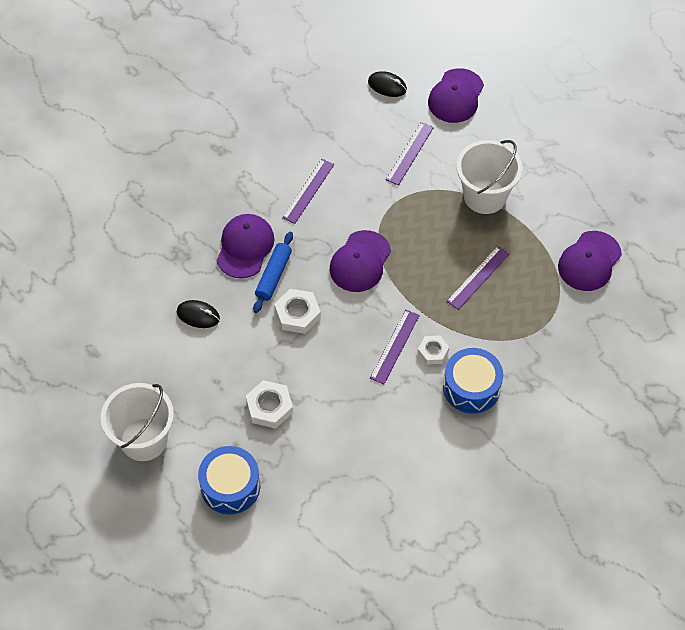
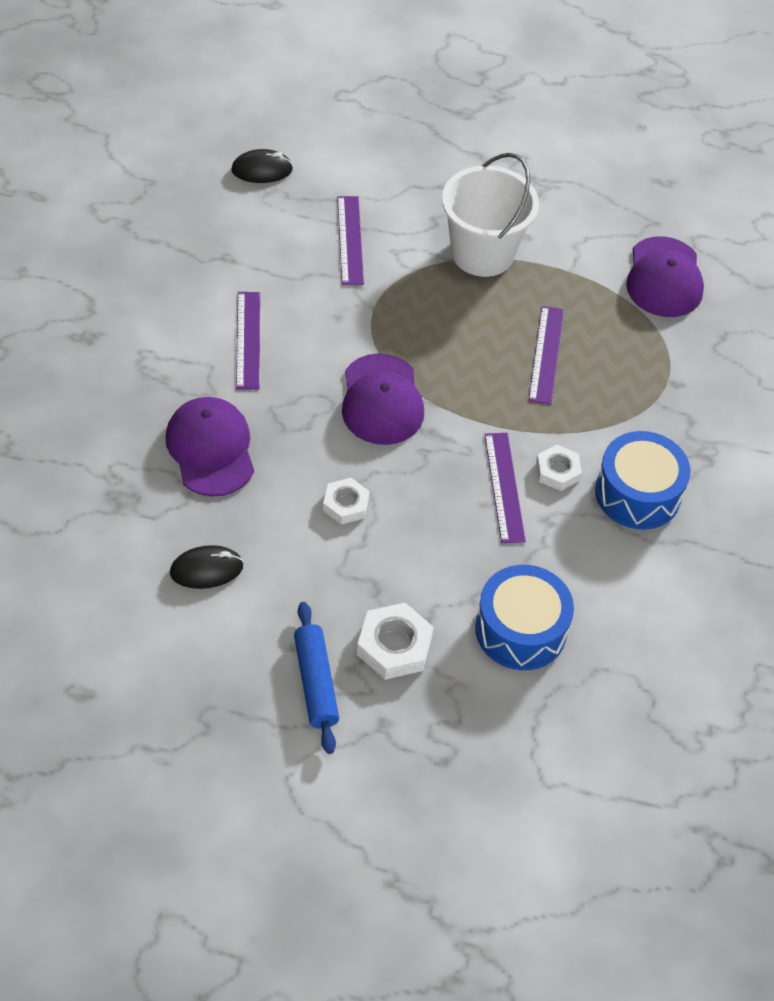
camera: 35 degrees left, 5 degrees down
(144, 439) = (245, 781): white bucket -> none
(230, 486) = (416, 782): blue drum -> blue drum (520, 629)
(274, 276) = (277, 469): blue rolling pin -> blue rolling pin (316, 682)
(297, 314) = (345, 504): white nut -> white nut, size x0.66
(456, 96) = (359, 149): purple cap -> none

